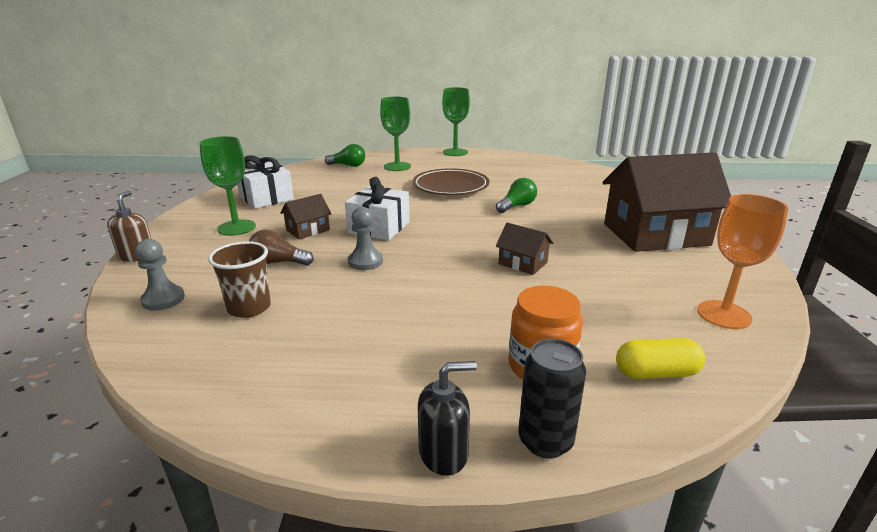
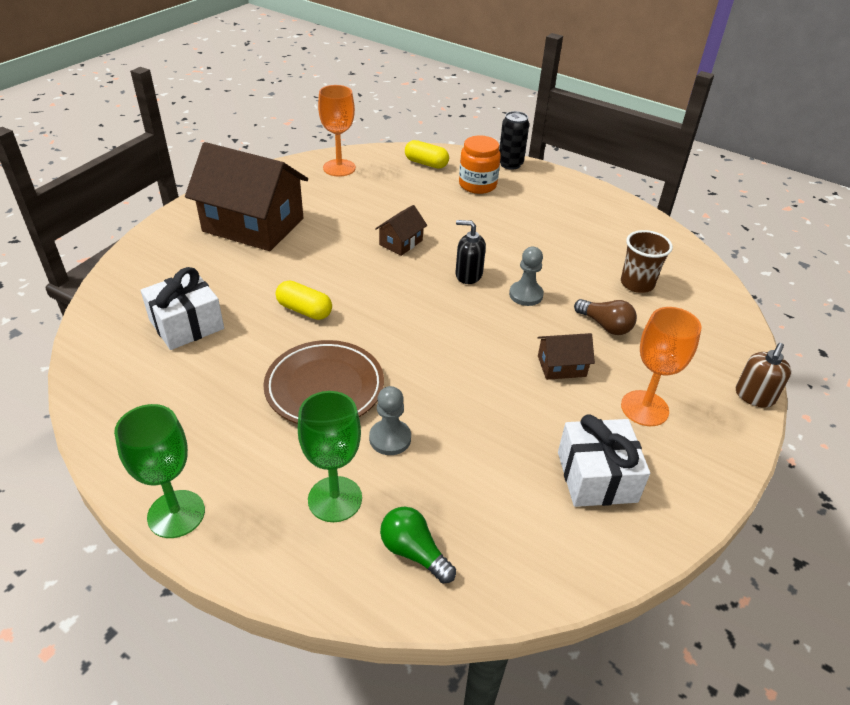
camera: 150 degrees left, 15 degrees up
(163, 299) = (708, 319): grey pawn -> grey pawn (390, 438)
(236, 228) = (644, 408): green goblet -> orange goblet
(379, 227) = (482, 337): white gift -> white gift (186, 324)
(444, 453) = (556, 175): black soap dispenser -> black soap dispenser (468, 275)
(517, 206) = (304, 310): green light bulb -> yellow capsule
(523, 263) = (401, 242): brown house -> brown house turned 60 degrees clockwise

